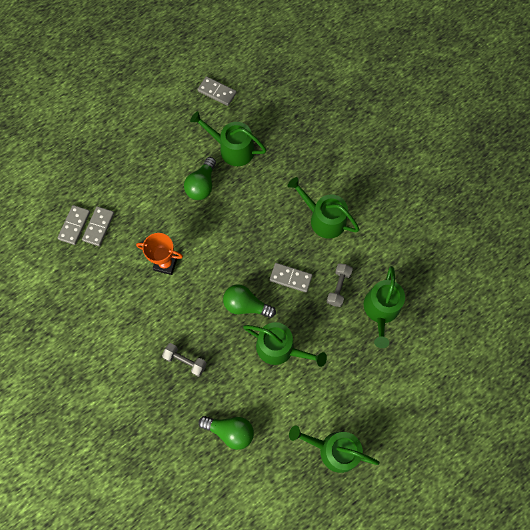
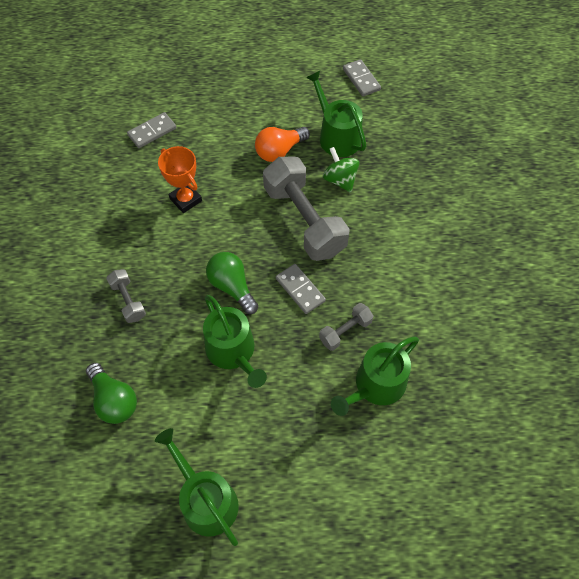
camera: 35 degrees right, 10 degrees down
(74, 225) = (132, 118): grey domino -> none
(202, 185) = (279, 151): green light bulb -> orange light bulb
(257, 227) = (304, 220): none -> grey dumbbell
(259, 181) = (340, 180): none -> green spinning top
(323, 219) = (382, 254): green watering can -> none

